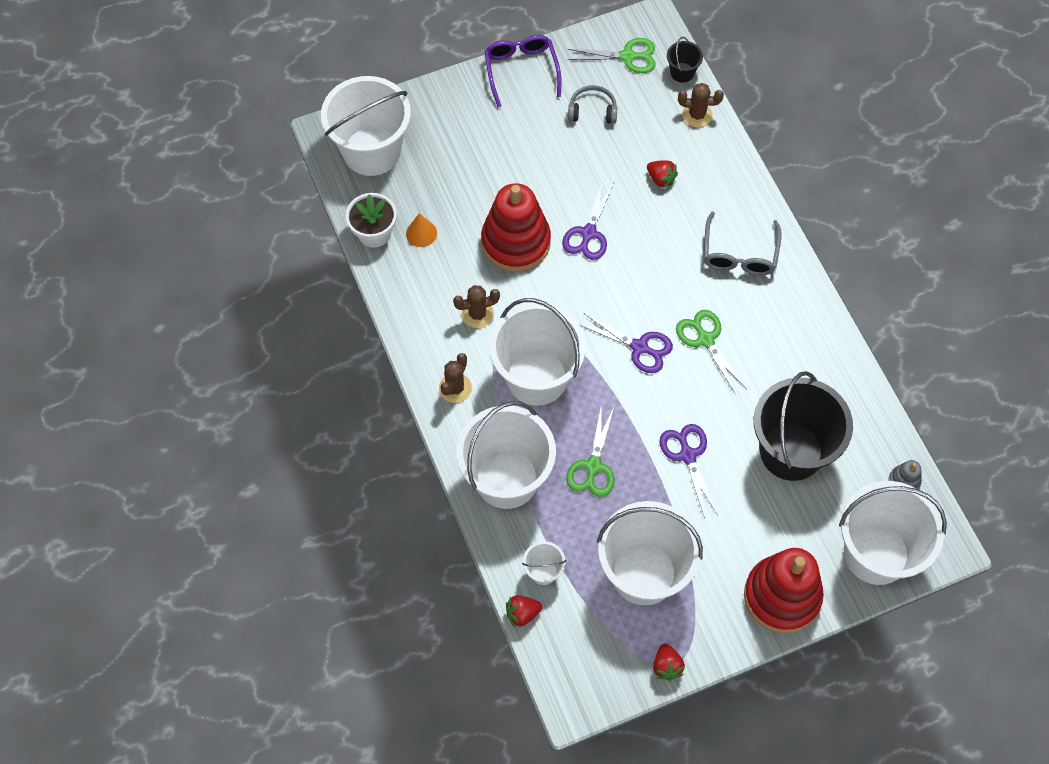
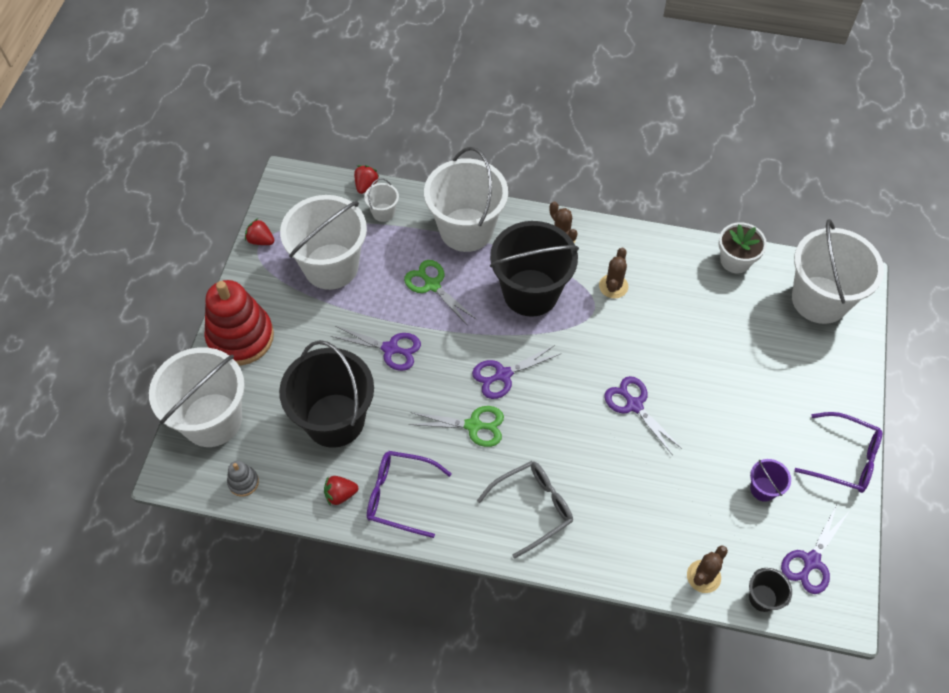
camera: 125 degrees right, 5 degrees down
(421, 233) = (714, 290): orange cone -> none
(516, 242) = (661, 348): red stacking toy -> none
(537, 377) = (530, 293): white bucket -> black bucket
(592, 111) = (763, 489): grey headphones -> purple bucket
(627, 56) = (811, 561): green scissors -> purple scissors
(661, 179) = (652, 497): red strawberry -> red strawberry (340, 494)
(739, 253) = (532, 508): grey glasses -> grey glasses turned 105 degrees clockwise
(811, 353) = (400, 496): none -> purple glasses

